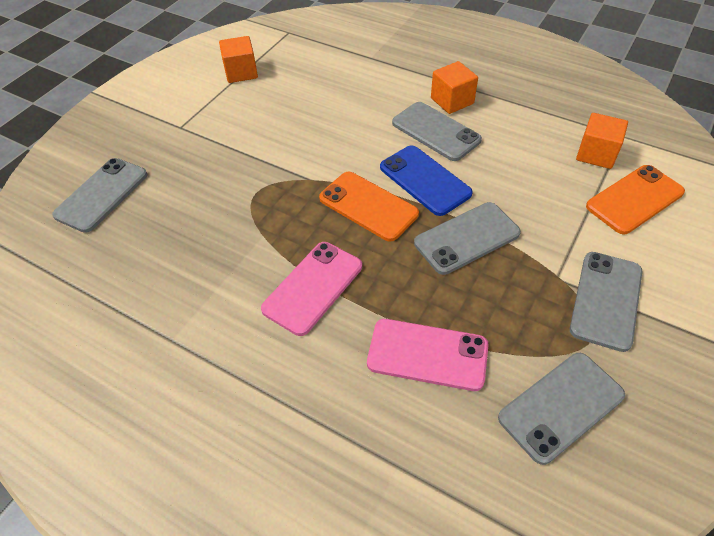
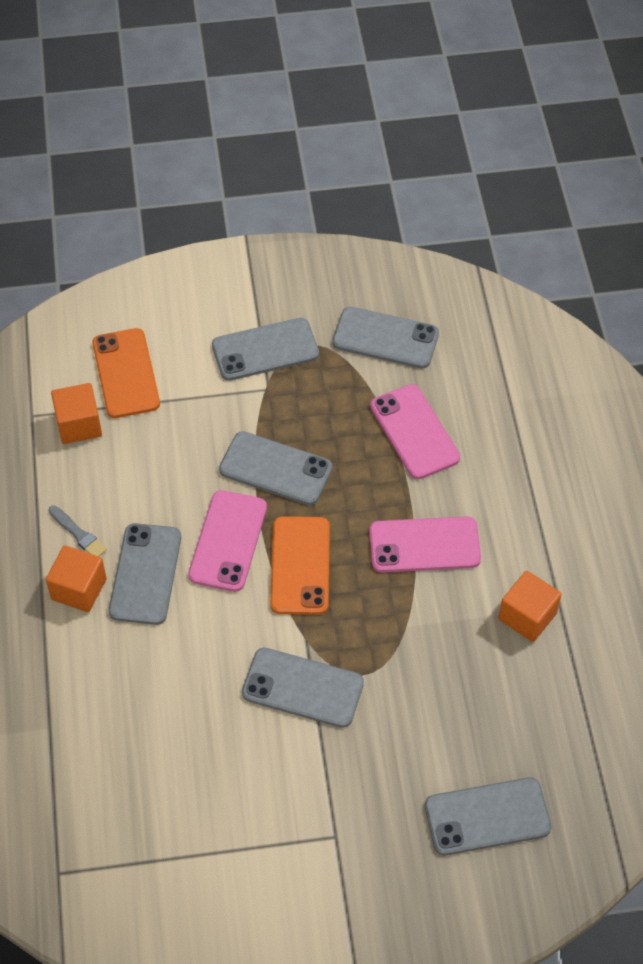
camera: 130 degrees left, 5 degrees up
(241, 72) = (189, 857): orange cube -> orange cube (527, 616)
(280, 160) = (303, 688): none -> grey phone
(425, 180) = (228, 541): blue phone -> pink phone
(496, 117) = (78, 534): none -> grey brush
(634, 199) = (126, 373): orange phone -> orange phone turned 60 degrees clockwise

